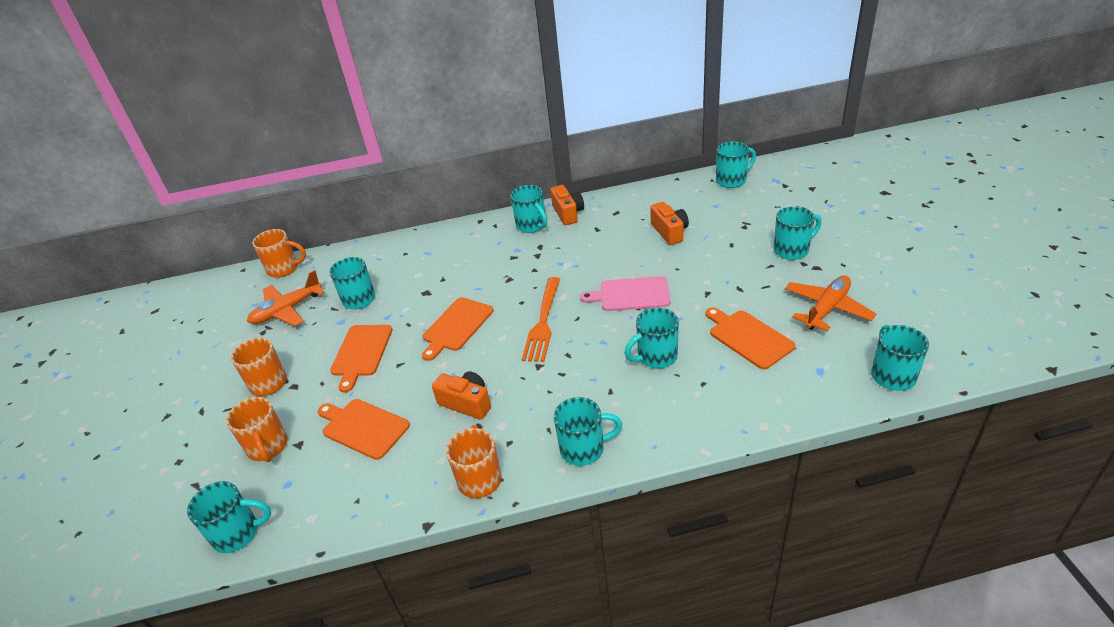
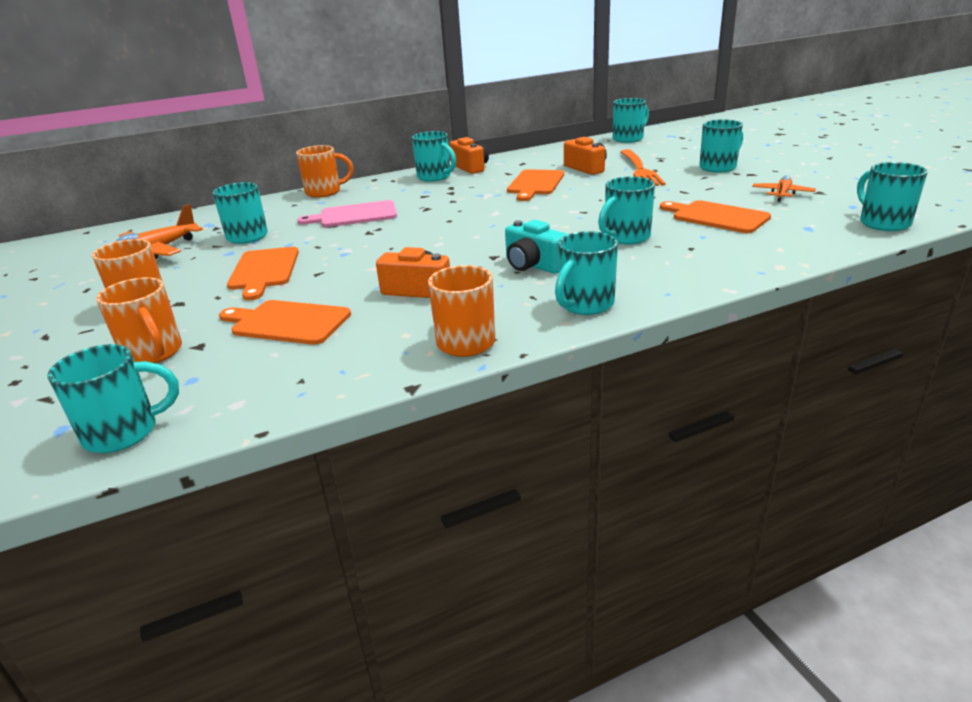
camera: 15 degrees left, 10 degrees down
(284, 269) = (142, 226): orange mug -> orange mug (324, 192)
(456, 326) = (379, 242): orange cutting board -> orange cutting board (535, 184)
(543, 322) = (482, 229): orange fork -> orange fork (640, 170)
(565, 385) = (533, 265): none -> turquoise camera
(584, 449) = (585, 304): turquoise mug -> turquoise mug turned 150 degrees clockwise
(630, 294) = (570, 205): pink cutting board -> pink cutting board (354, 215)
(827, 309) = (782, 194): orange plane -> orange plane, size x0.61

